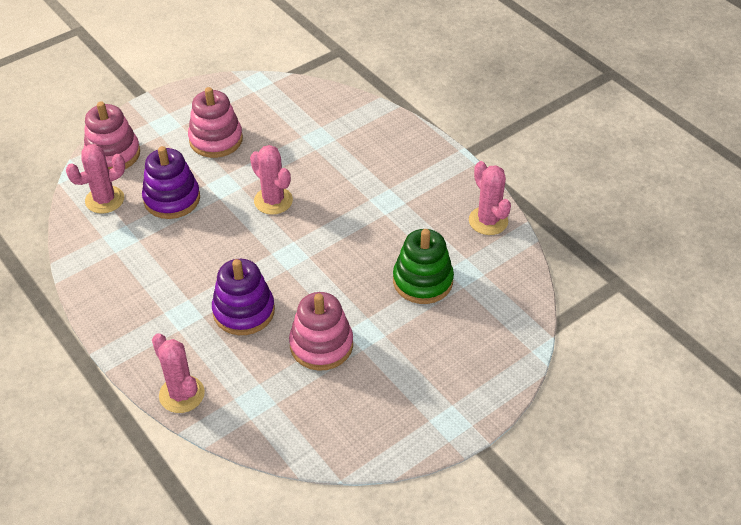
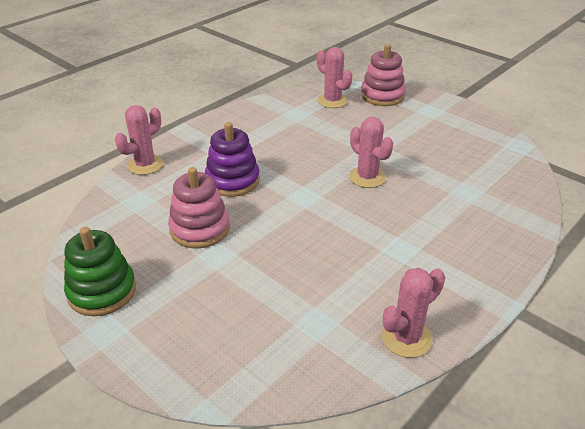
camera: 80 degrees right, 10 degrees down
(172, 199) = (346, 128): purple stacking toy -> none
(216, 140) = (427, 137): pink stacking toy -> none
(273, 201) = (367, 177): pink cactus -> pink cactus turned 75 degrees counterclockwise
(422, 281) = (294, 289): green stacking toy -> green stacking toy (102, 291)

